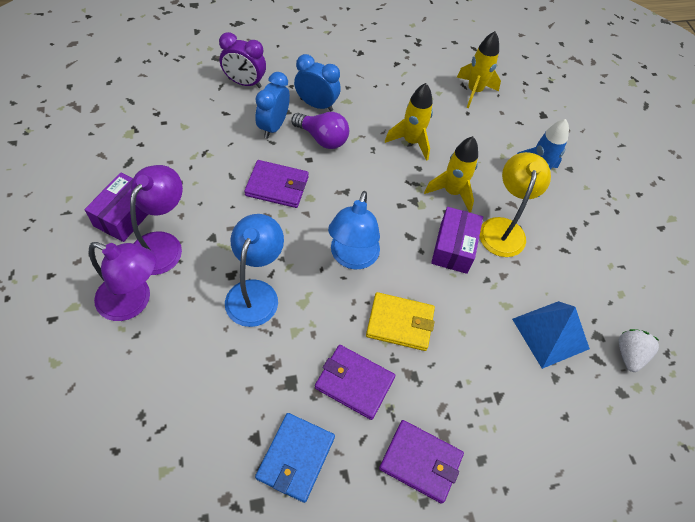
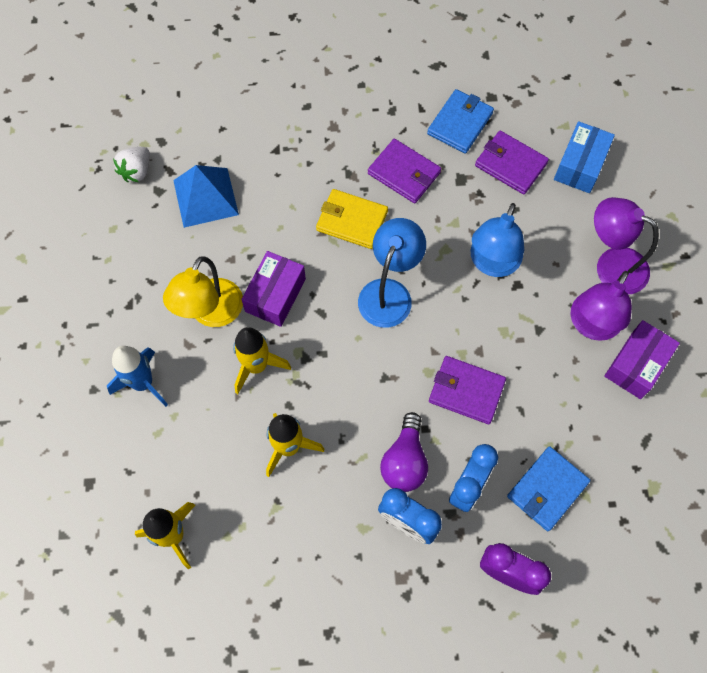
camera: 165 degrees left, 10 degrees up
(151, 415) = (580, 165): none -> blue box
(213, 128) = (547, 489): none -> blue wallet
(322, 138) = (405, 461): purple light bulb -> purple light bulb turned 120 degrees counterclockwise
(420, 462) = (357, 110): purple wallet -> purple wallet (510, 164)

